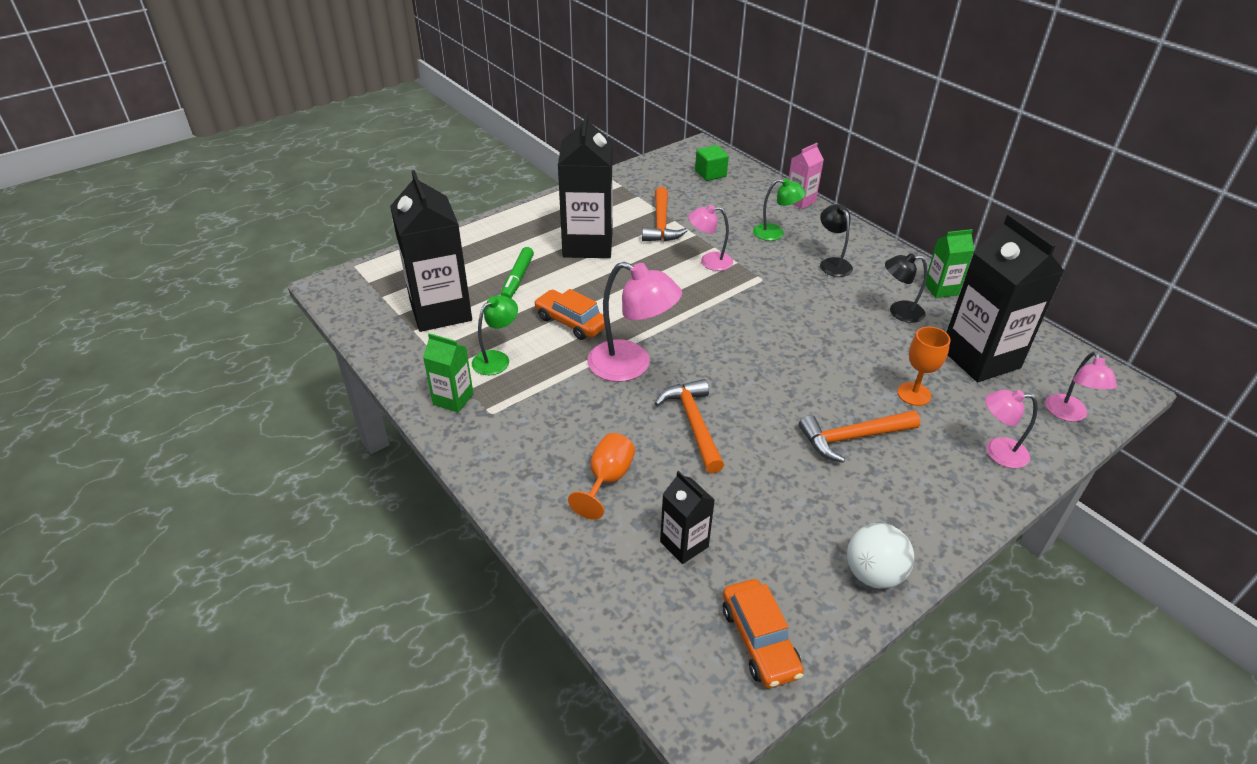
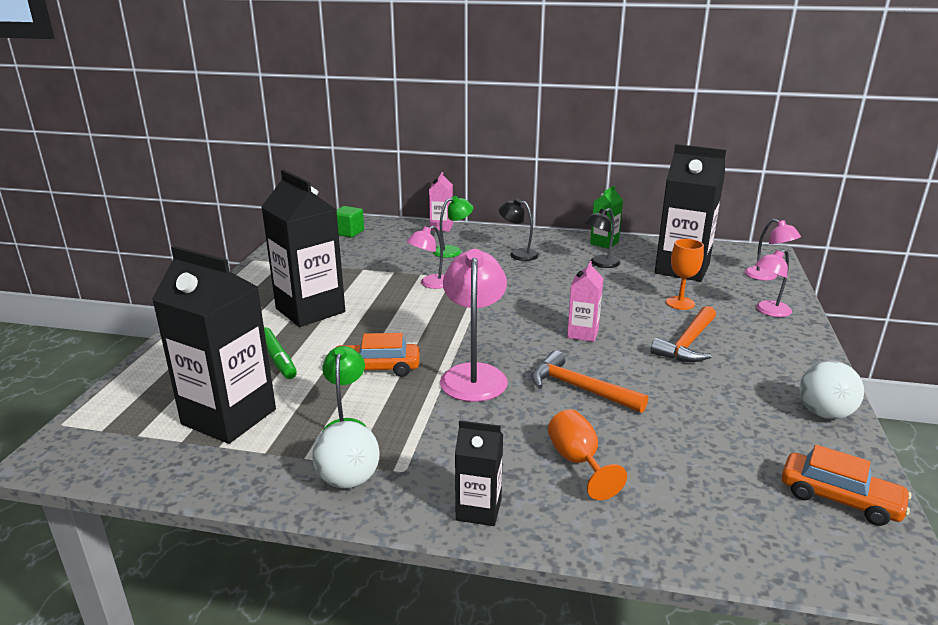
camera: 40 degrees left, 15 degrees down
(453, 399) = (348, 480): green carton -> white ball
(631, 366) = (474, 374): pink lamp -> pink lamp turned 75 degrees counterclockwise
(661, 224) = (355, 275): orange hammer -> none
(684, 544) = (699, 470): black carton -> black carton (478, 510)
(770, 376) = (582, 333): none -> pink carton

